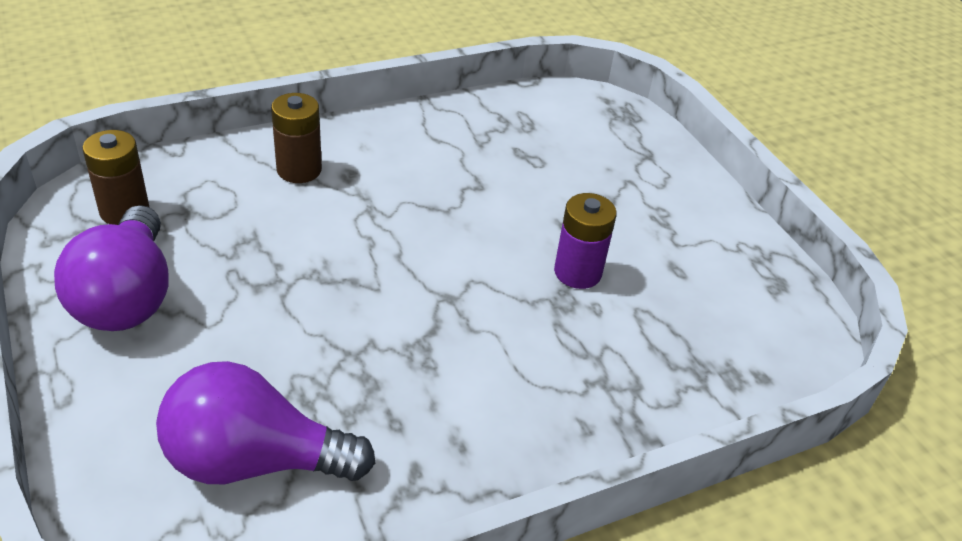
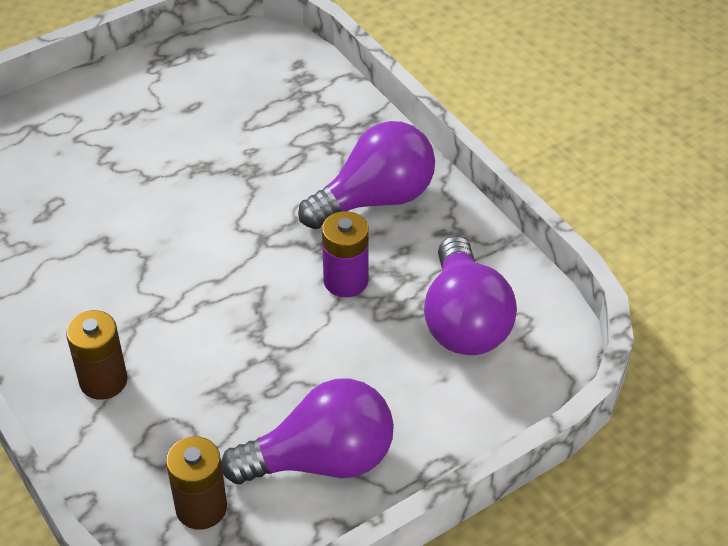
camera: 95 degrees left, 5 degrees up
(491, 411) = (375, 199): none -> purple light bulb
(577, 272) = (211, 163): purple battery -> purple battery (346, 281)

